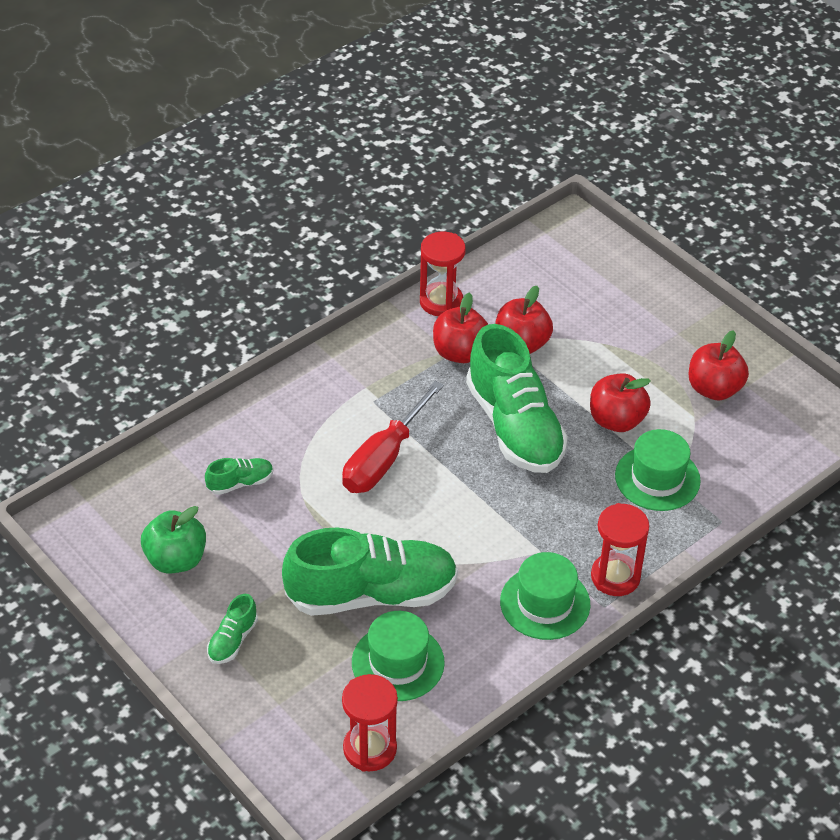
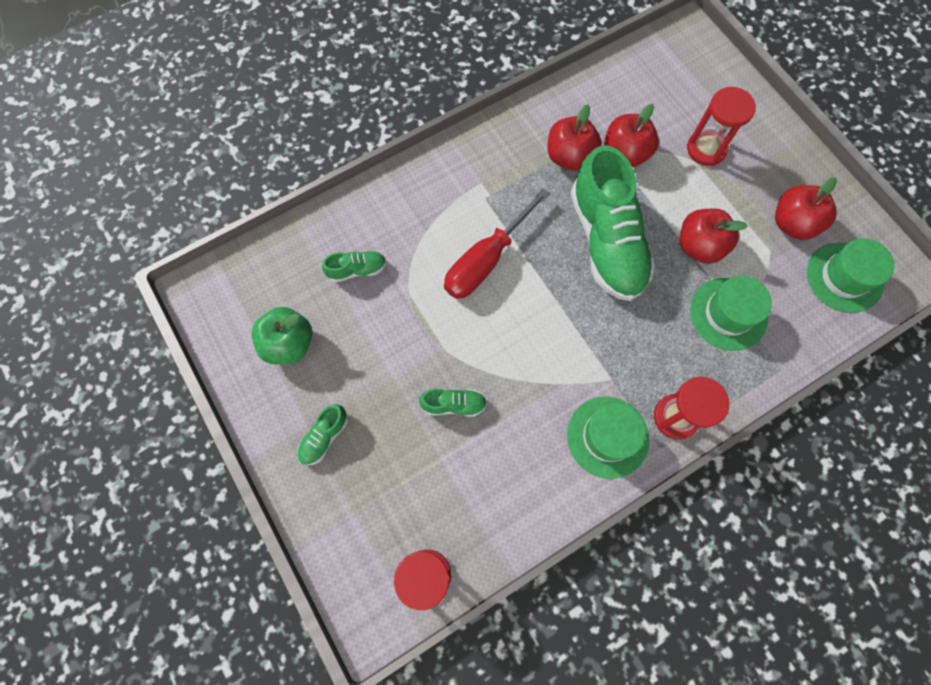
camera: 10 degrees right, 25 degrees up
(371, 594) = (453, 404): green shoe -> green shoe, size x0.42
(398, 662) = (466, 483): green hat -> green hat (844, 277)
(441, 302) = (560, 101): red hourglass -> red hourglass (706, 149)

